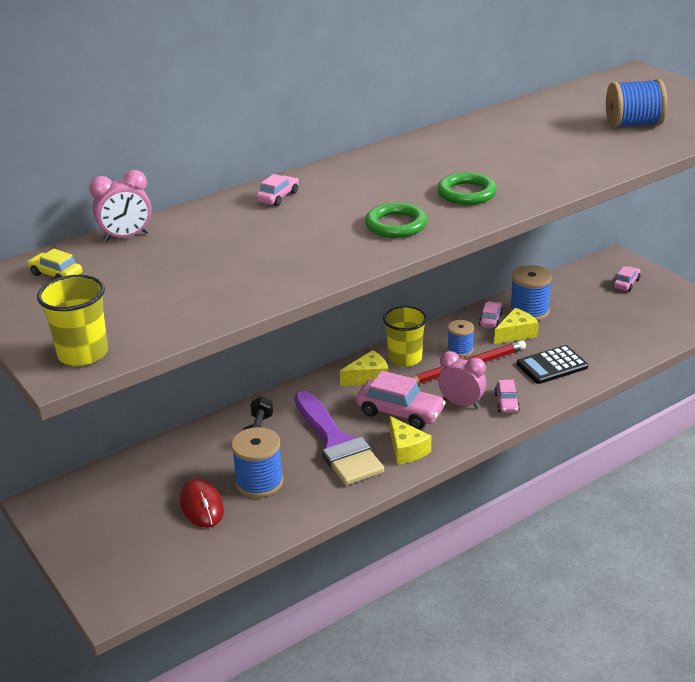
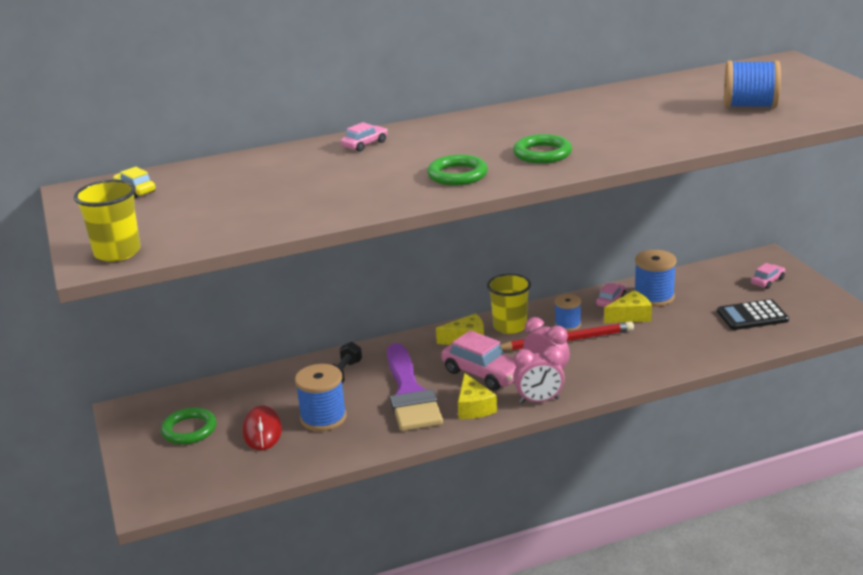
camera: 15 degrees right, 5 degrees down
(122, 515) = (189, 430): none -> green ring
(126, 237) = (212, 166): pink clock -> pink clock (539, 401)
(506, 403) = (592, 377): pink car -> none
(552, 365) = (654, 349): black calculator -> black calculator (752, 316)

